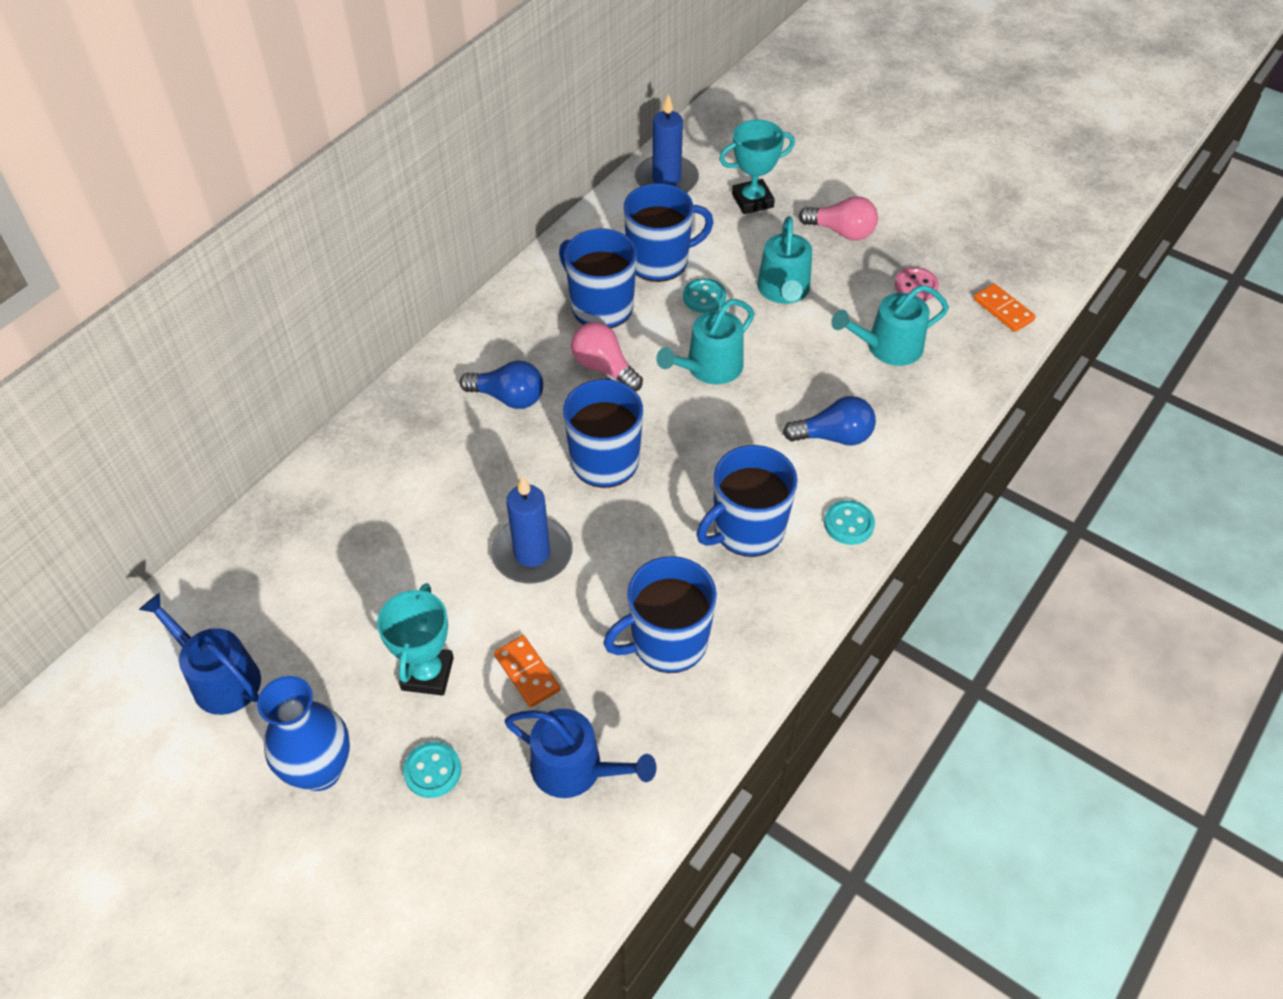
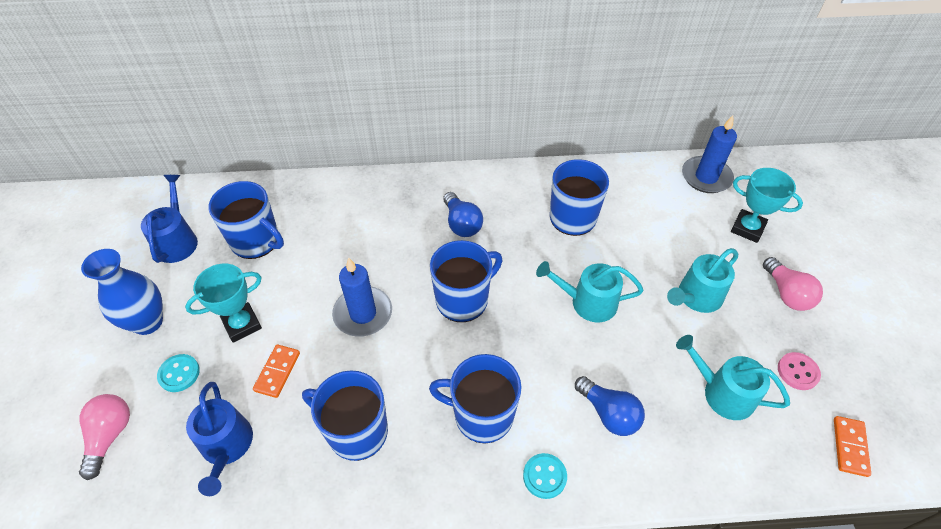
camera: 50 degrees right, 0 degrees up
(604, 368) = (530, 251): pink light bulb -> pink light bulb (110, 436)
(660, 261) = (640, 218): blue mug -> blue mug (256, 241)
(704, 297) = (639, 260): turquoise button -> none

